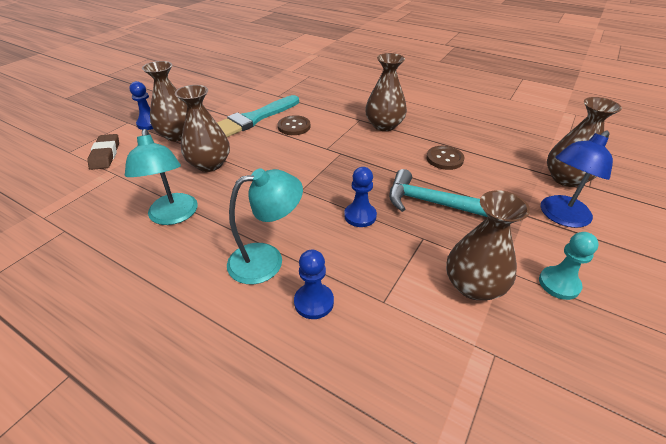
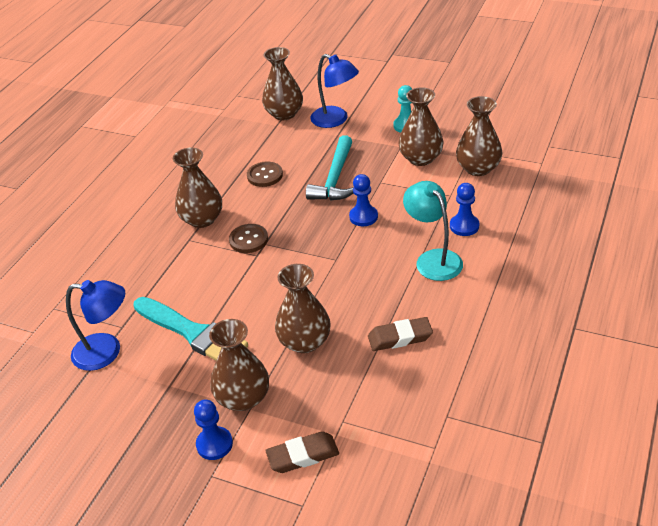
camera: 95 degrees left, 0 degrees up
(173, 216) = (400, 337): turquoise lamp -> brown eraser
(258, 91) = (107, 352): none -> blue lamp
(294, 126) = (211, 291): brown button -> brown button (248, 240)
(444, 351) = (478, 168): none -> brown vase

